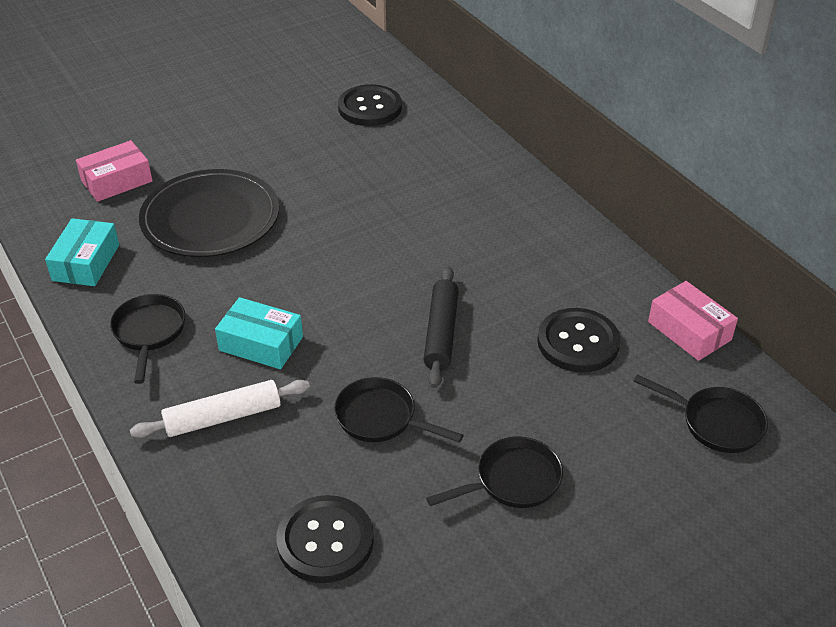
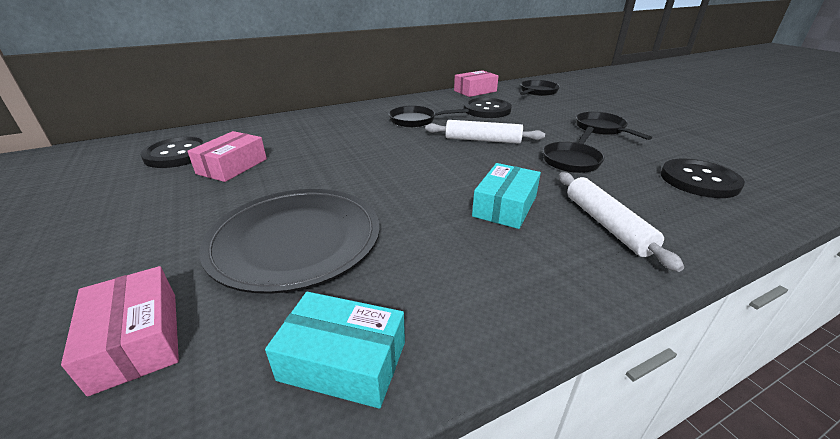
camera: 85 degrees left, 10 degrees down
(149, 332) = (498, 279): black pan -> black pan (416, 120)
(344, 149) = (232, 166): none -> pink box
(441, 333) = (482, 140): black rolling pin -> white rolling pin

